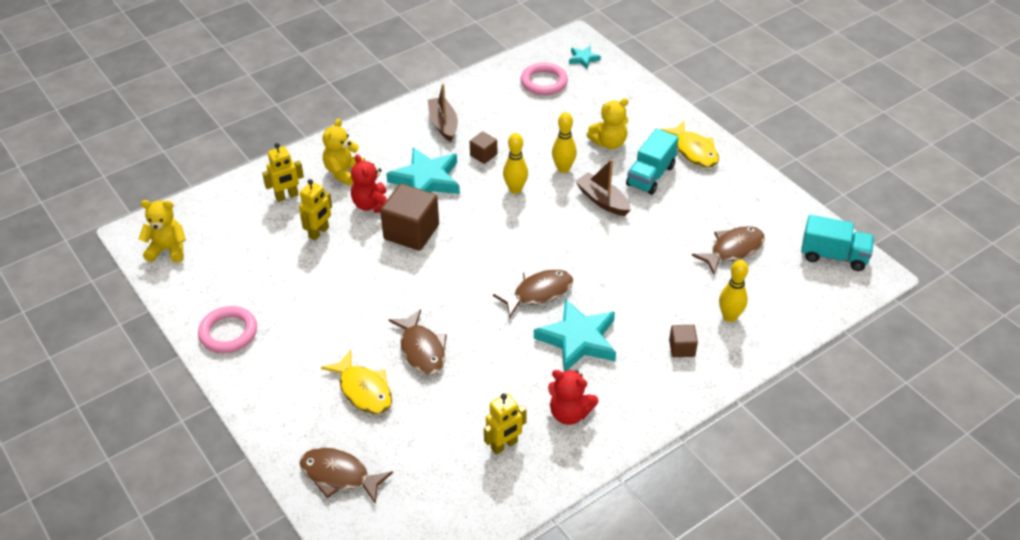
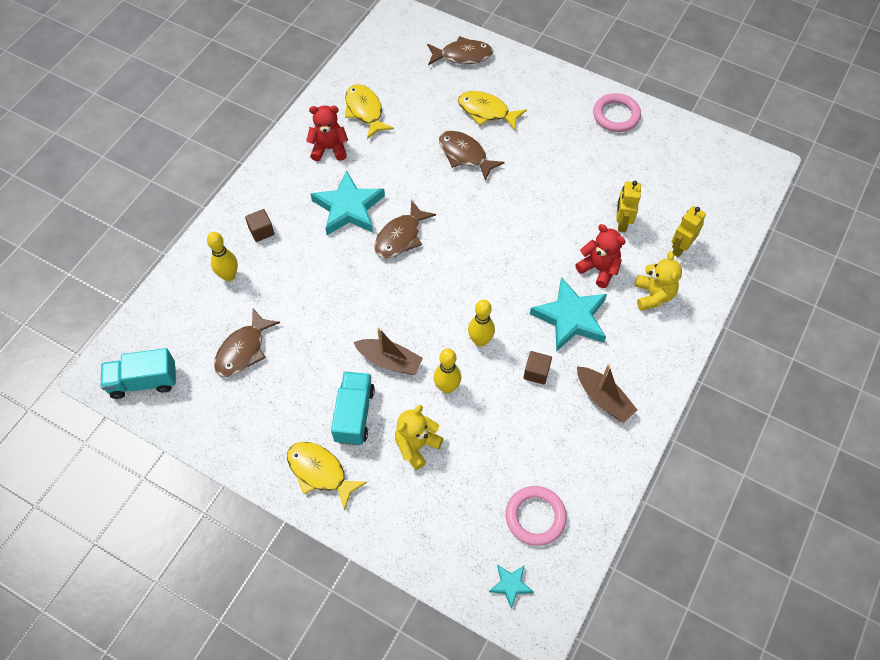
camera: 155 degrees right, 15 degrees up
(168, 250) = (726, 160): yellow teddy bear -> none
(411, 232) = (544, 254): brown cube -> none
(504, 445) = (365, 111): yellow robot -> yellow fish

